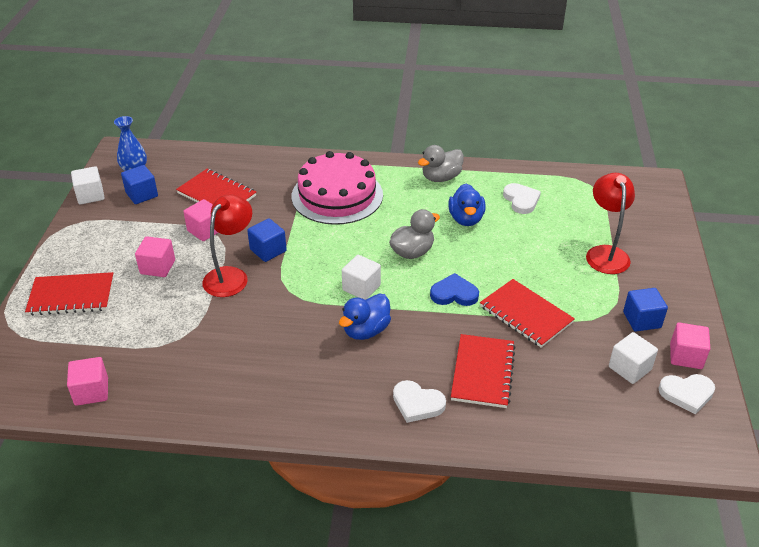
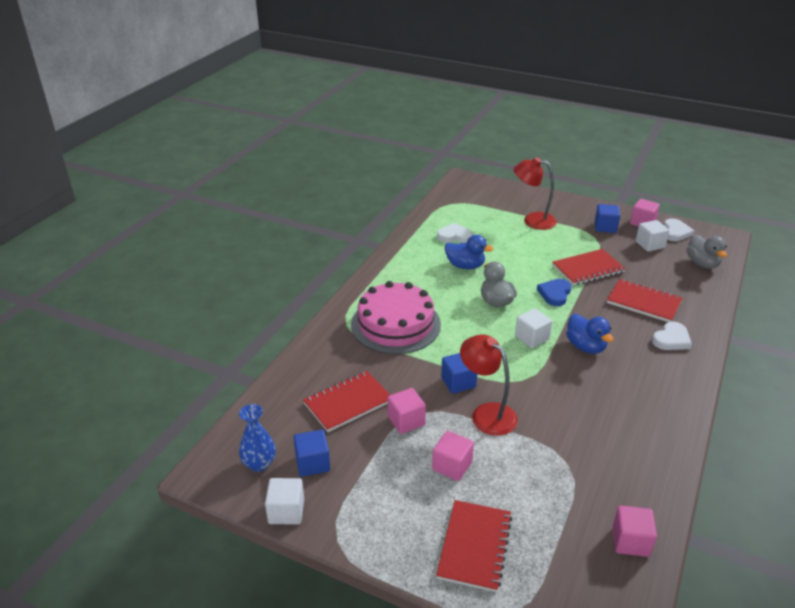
camera: 70 degrees left, 5 degrees down
(441, 178) = (402, 264): grey duck -> grey duck (702, 264)

